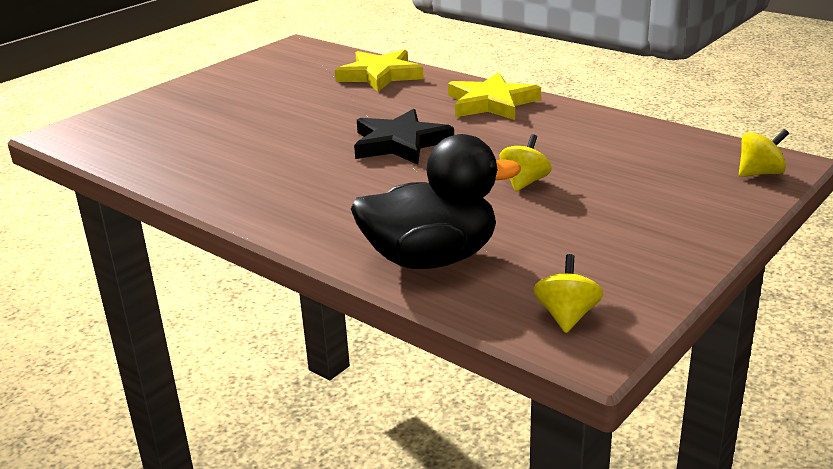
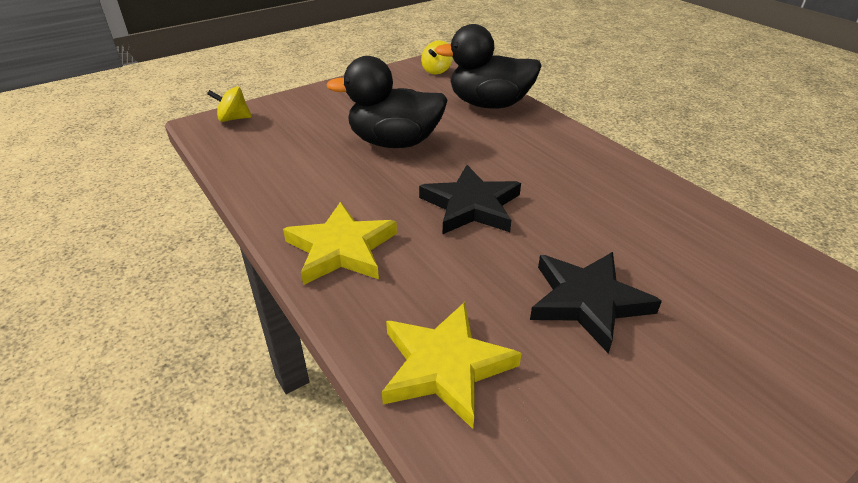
camera: 165 degrees left, 10 degrees up
(291, 109) = (588, 301): none -> black star
(524, 182) = (394, 142): yellow spinning top -> black duck

